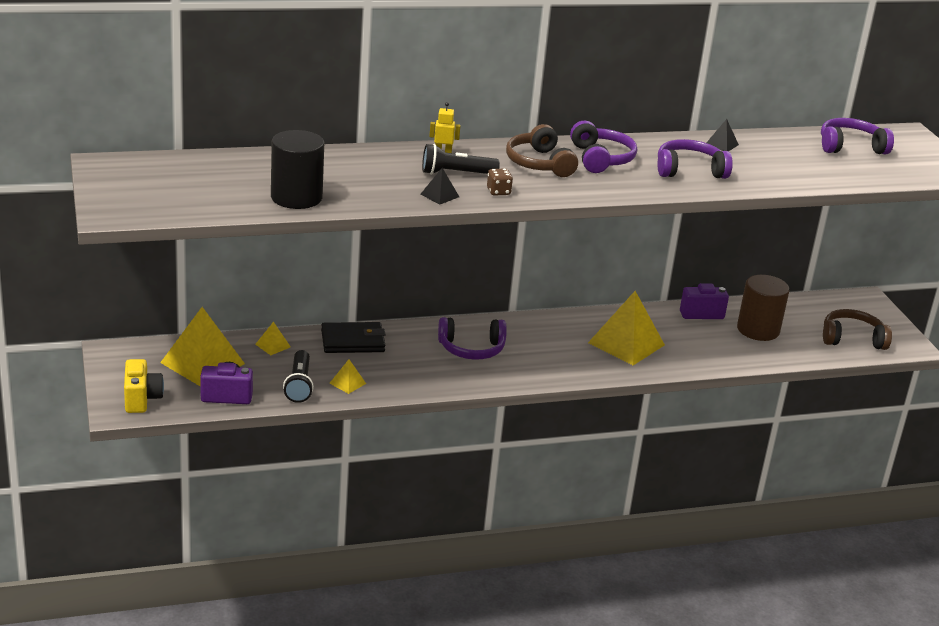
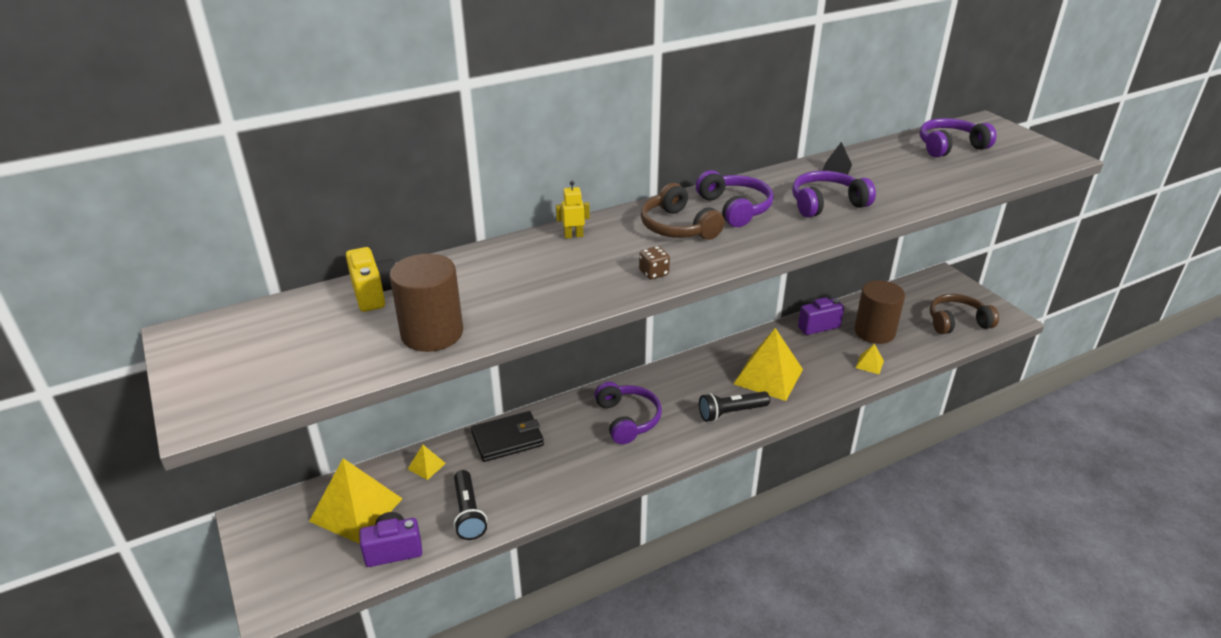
camera: 10 degrees left, 5 degrees up
(141, 399) = (297, 582): yellow camera -> yellow camera (374, 294)
(296, 197) = (432, 333): black cylinder -> brown cylinder
(347, 383) = (518, 497): yellow pyramid -> yellow pyramid (869, 364)
(439, 195) = (593, 292): black pyramid -> none
(456, 173) = (598, 259): black flashlight -> black flashlight (731, 413)
(471, 349) = (628, 419): purple headphones -> purple headphones turned 90 degrees counterclockwise

